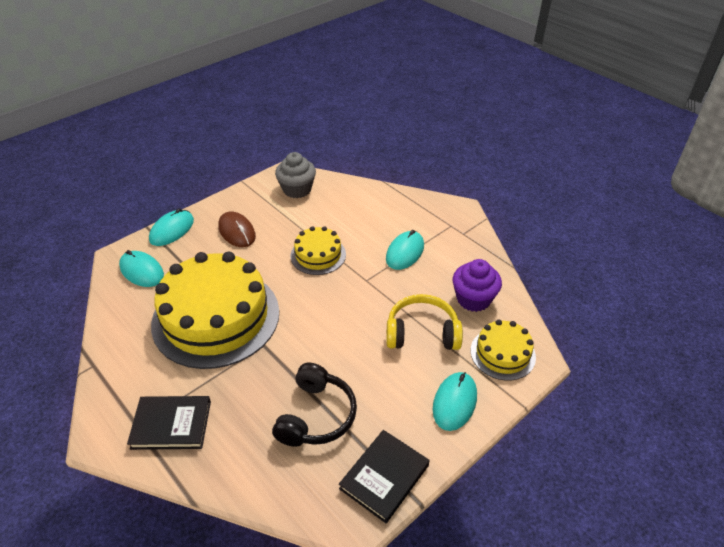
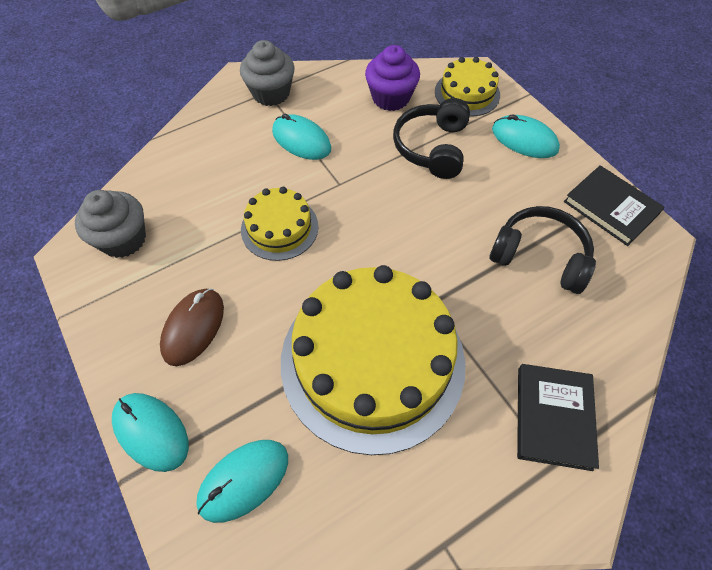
camera: 80 degrees left, 15 degrees up
(237, 231) = (193, 327): brown mouse -> brown mouse turned 45 degrees counterclockwise
(422, 333) = (432, 147): yellow headphones -> black headphones
(450, 227) = (271, 93): none -> grey cupcake

